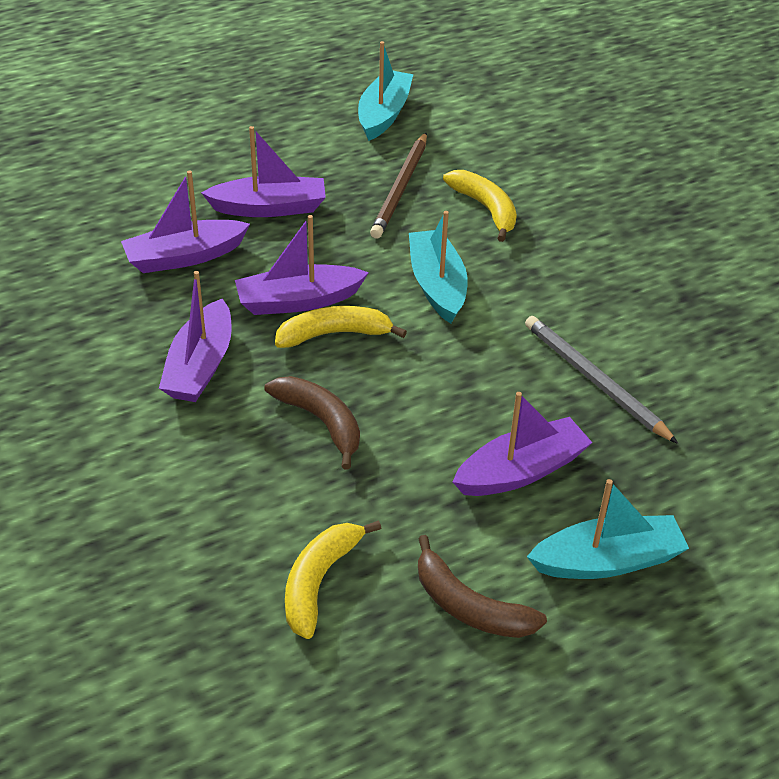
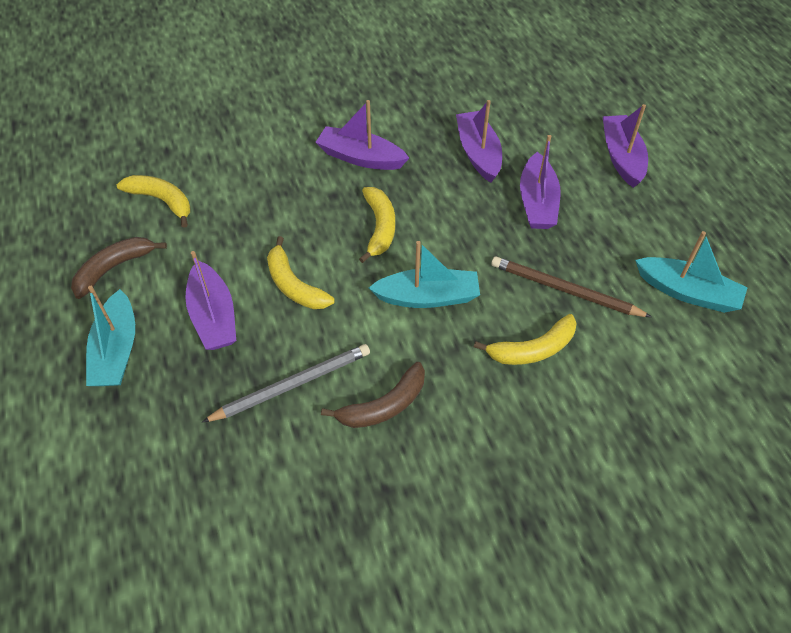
camera: 100 degrees right, 10 degrees up
(298, 301) = (420, 210): purple boat -> purple boat (621, 157)
(321, 422) = (292, 213): brown banana -> brown banana (384, 405)
(449, 401) = (294, 285): none -> yellow banana

